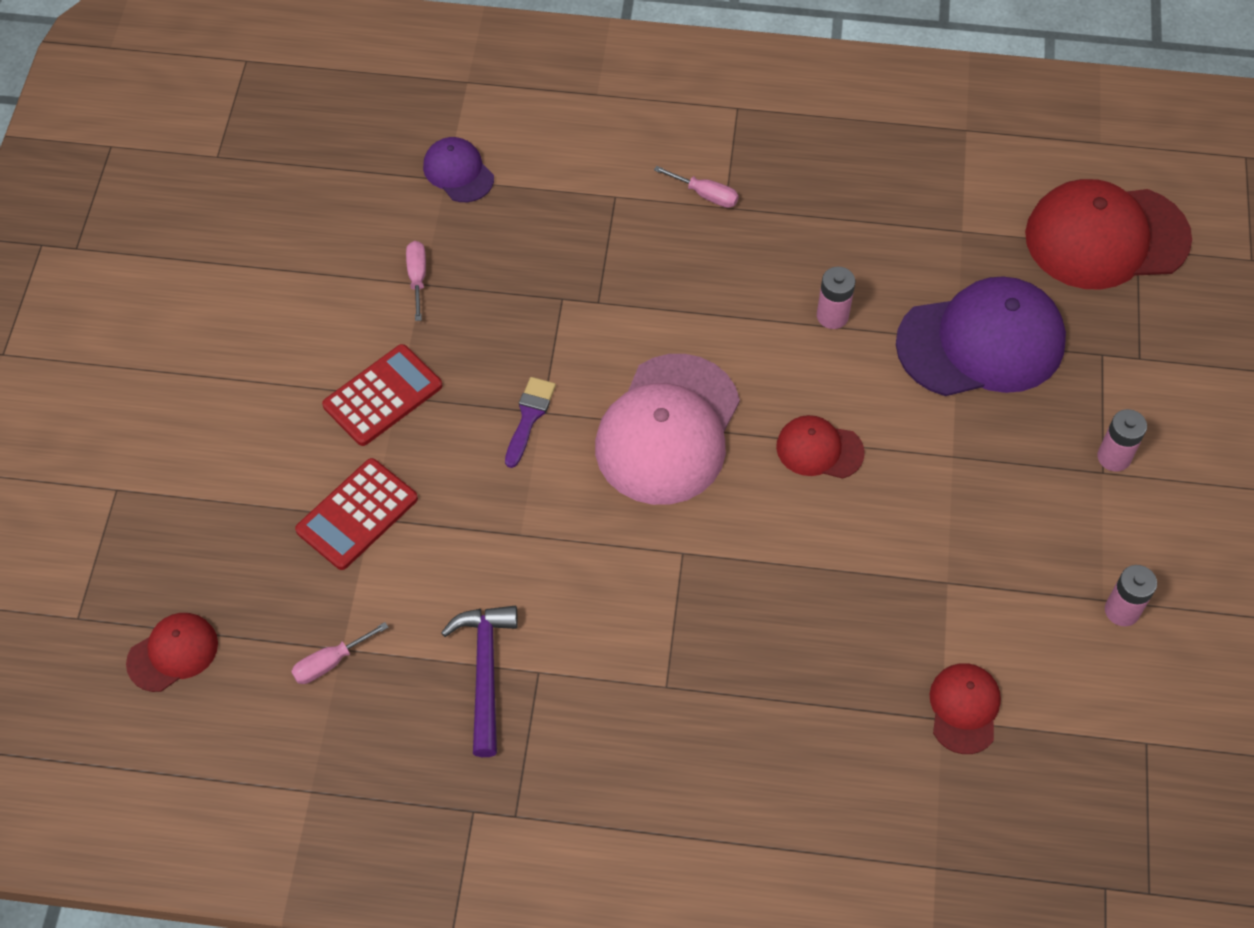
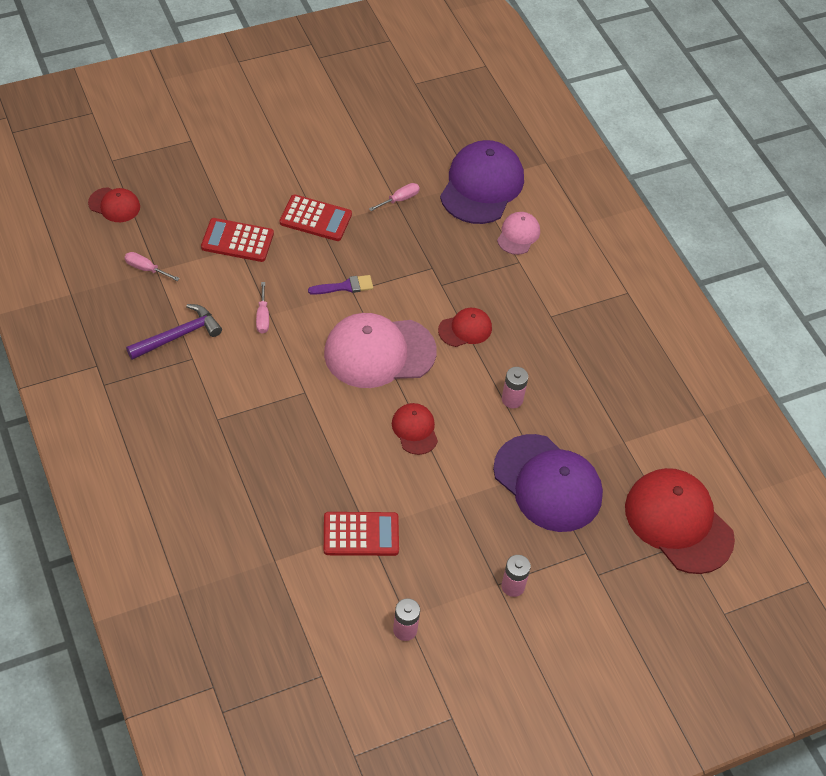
camera: 55 degrees right, 5 degrees down
(458, 172) = (481, 186): purple cap -> purple cap, size x2.00
(569, 174) = (518, 235): none -> pink cap
(705, 195) = (552, 303): pink screwdriver -> pink screwdriver (262, 317)
(952, 593) = (361, 534): none -> red calculator
(964, 708) = (288, 569): red cap -> red cap (465, 329)

